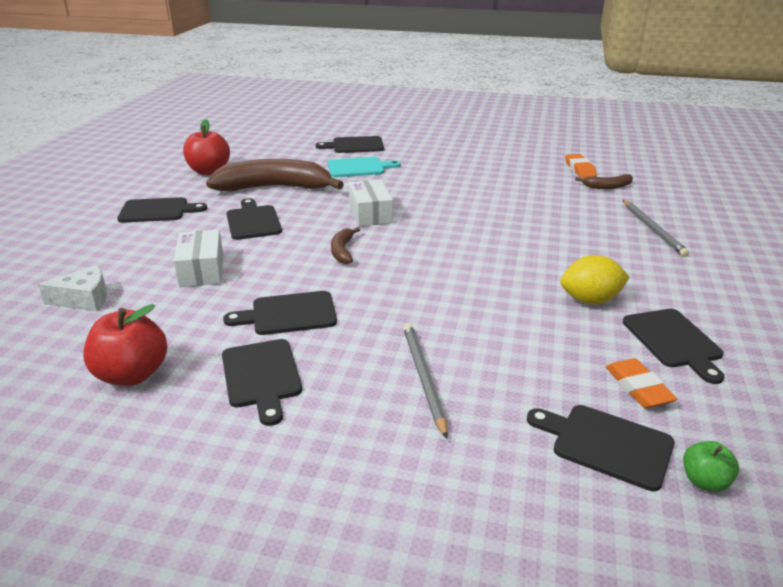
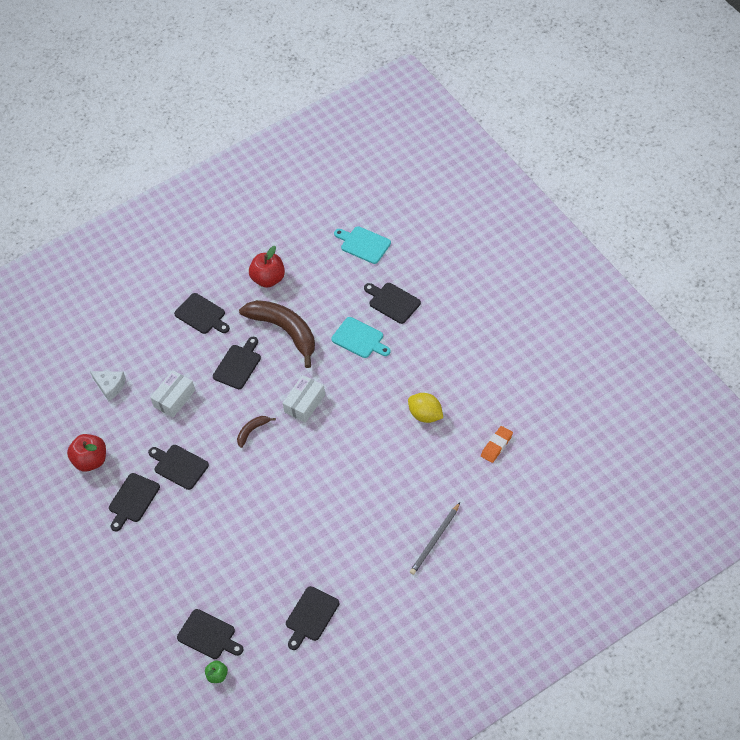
camera: 50 degrees right, 25 degrees up
(279, 133) = (363, 244): none -> turquoise cutting board
(423, 378) = (187, 550): grey pencil -> none
(590, 300) = (315, 563): yellow lemon -> yellow lemon (426, 415)
(606, 444) = (208, 635): black cutting board -> black cutting board turned 135 degrees clockwise
(607, 187) = (480, 479): brown banana -> none
(638, 387) = (258, 624): orange eraser -> none

